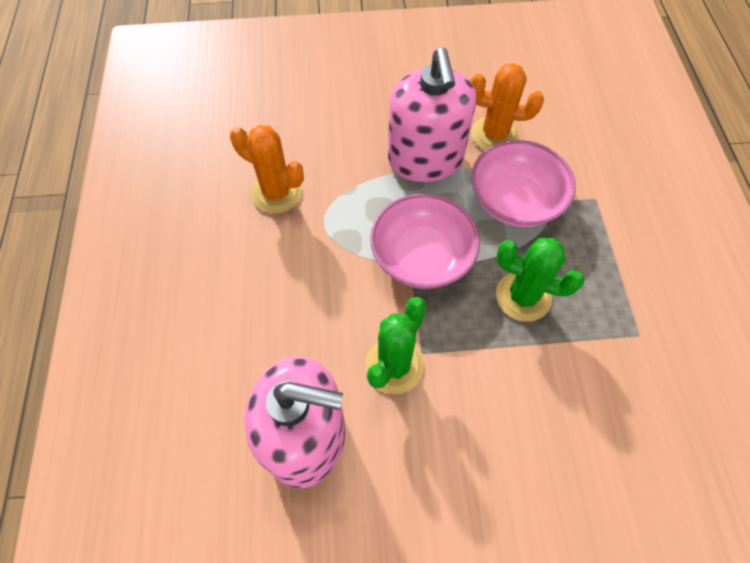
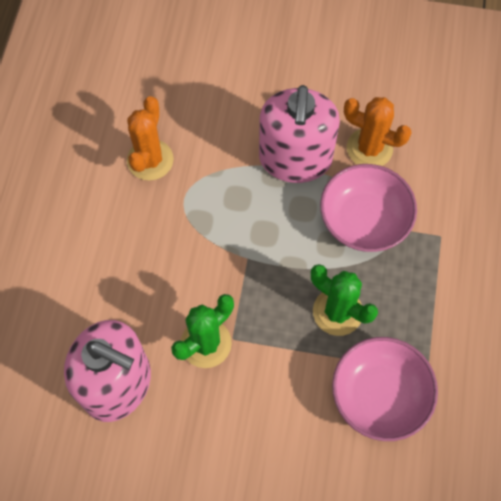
camera: 15 degrees right, 5 degrees up
(277, 193) = (150, 160): orange cactus -> orange cactus turned 60 degrees clockwise
(422, 257) = (261, 253): pink bowl -> pink bowl (379, 395)

